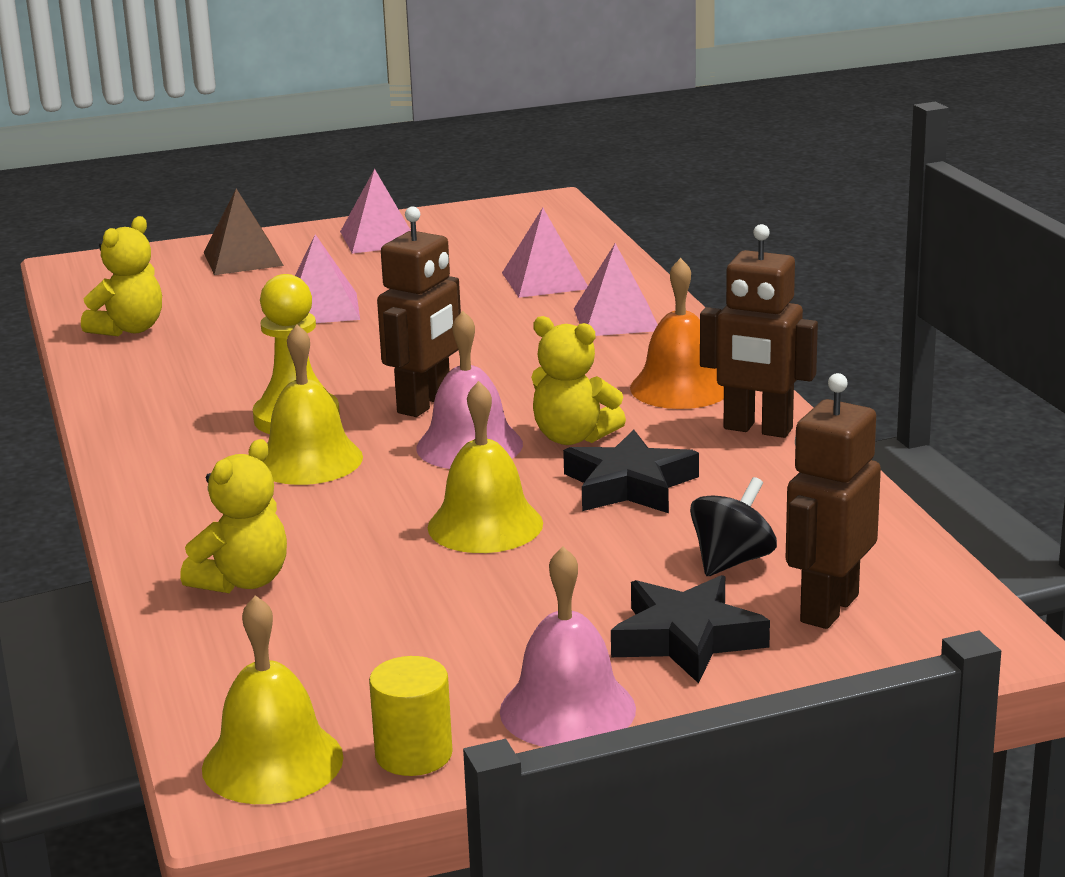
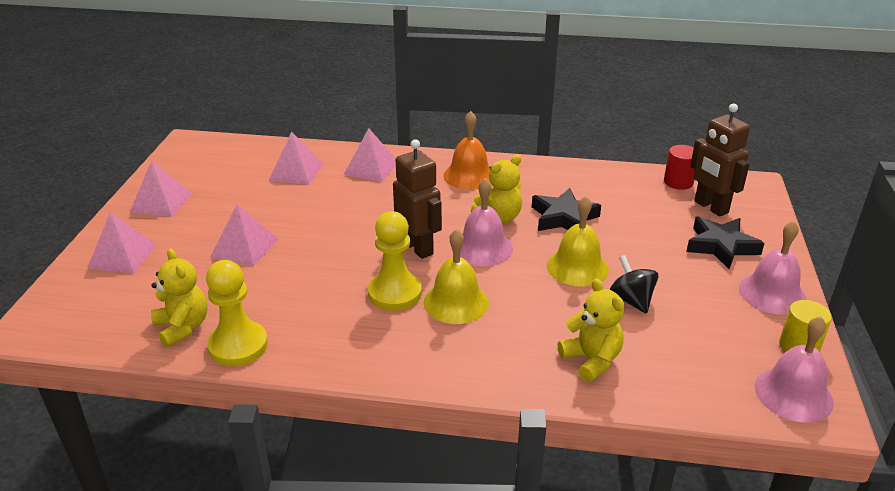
camera: 65 degrees left, 10 degrees up
(115, 365) = (238, 346): none -> yellow pawn
(243, 259) = (122, 256): brown pyramid -> pink pyramid
(272, 762) = (793, 394): yellow bell -> pink bell
(732, 561) = (656, 215): black spinning top -> black spinning top (631, 300)
(757, 429) = (531, 171): brown robot -> none
(891, 562) = (678, 182): none -> red cylinder

